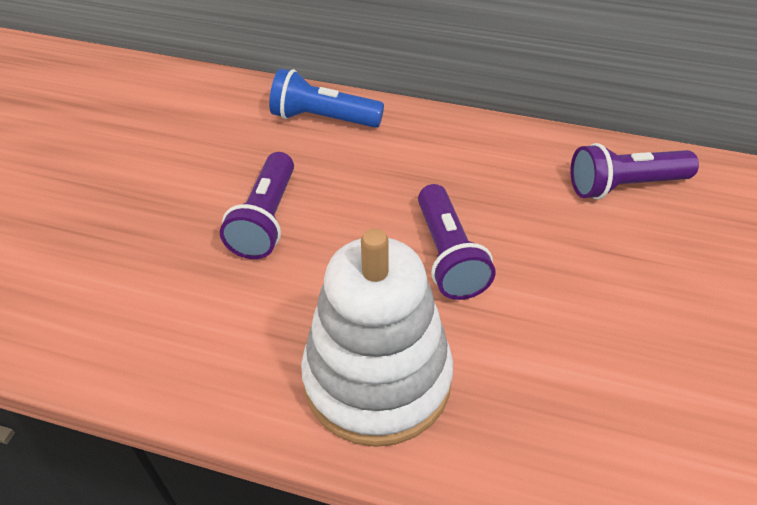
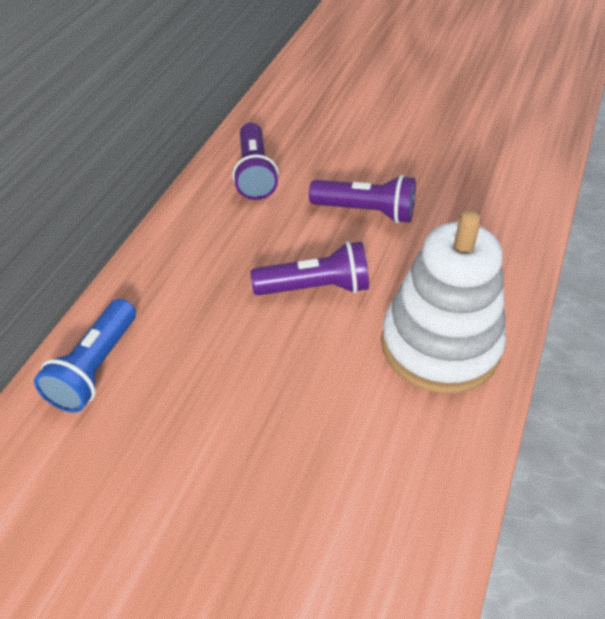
camera: 85 degrees left, 0 degrees up
(266, 219) = (246, 424): purple flashlight -> purple flashlight (366, 211)

